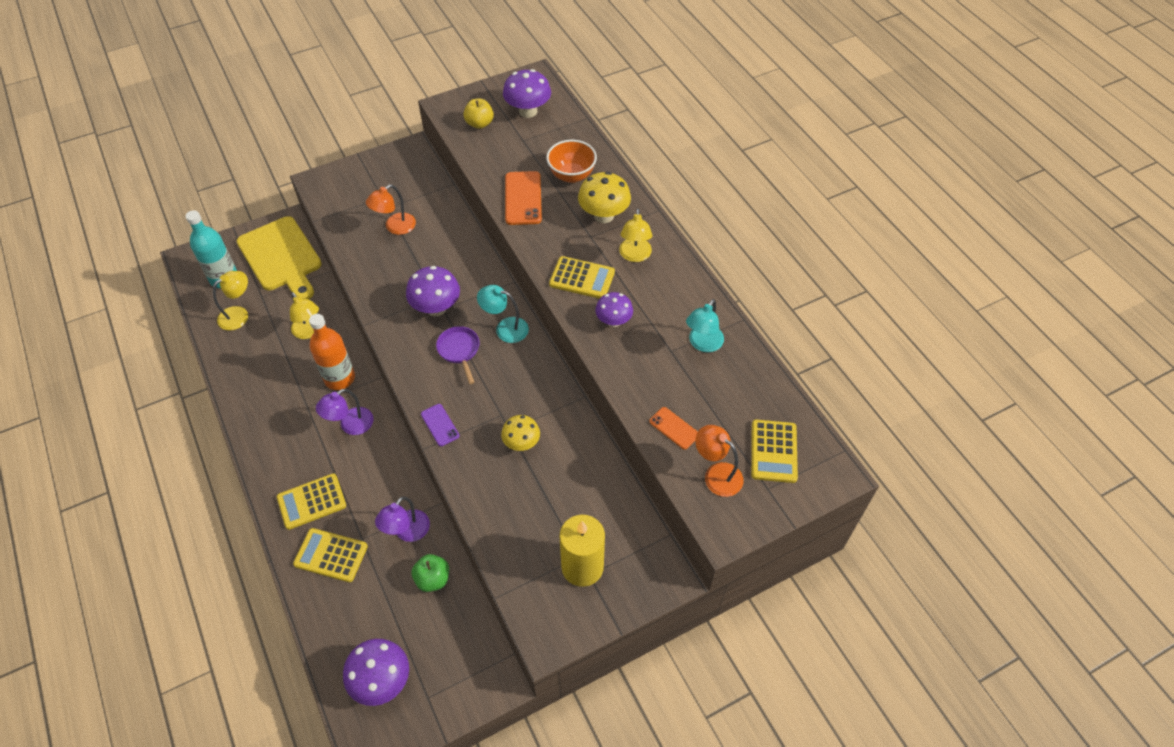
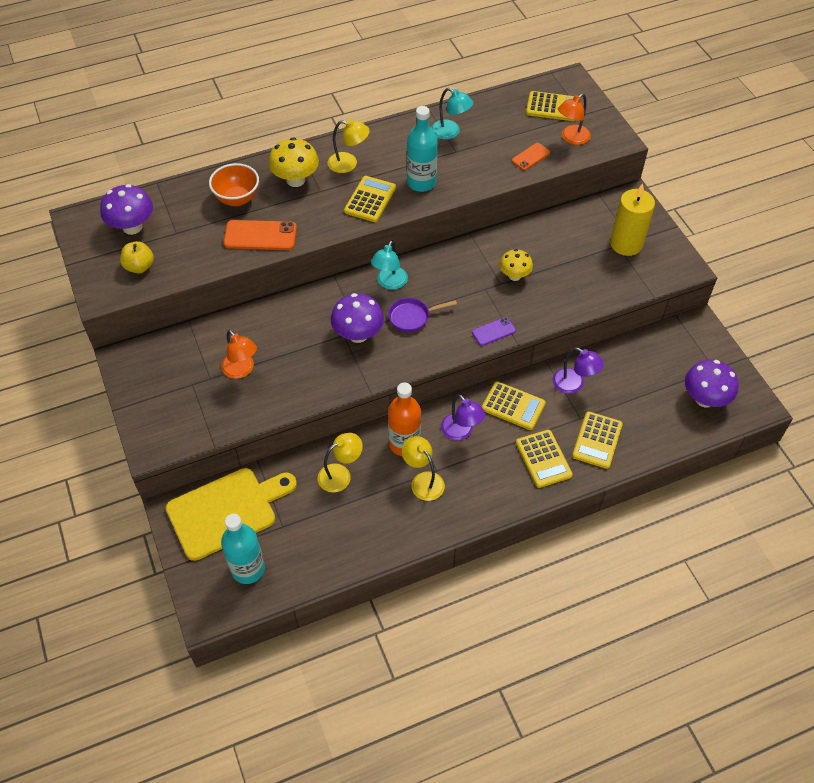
camera: 85 degrees left, 0 degrees up
(239, 314) = (306, 546): yellow lamp -> yellow lamp (423, 481)
(380, 472) = (513, 406): none -> yellow calculator
(433, 579) = (617, 366): green apple -> none
(613, 321) = (421, 183): purple mushroom -> turquoise bottle

